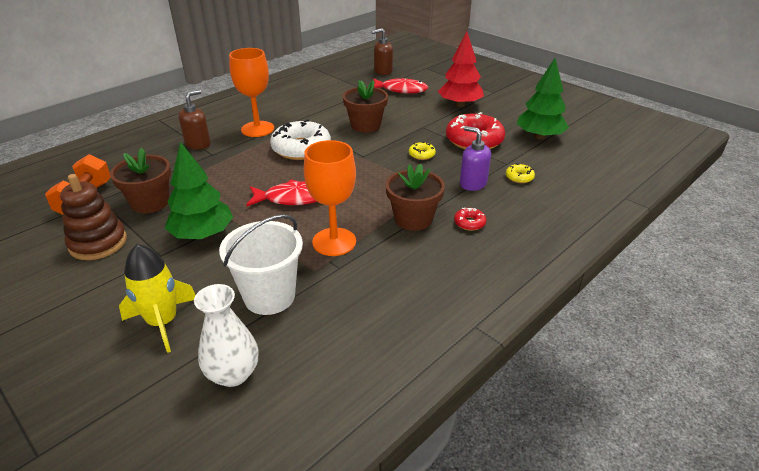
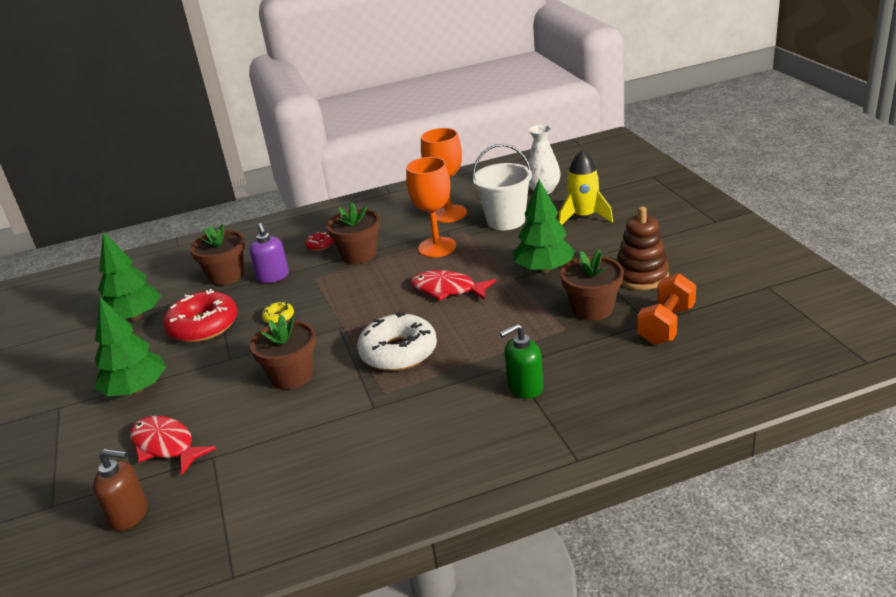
camera: 150 degrees left, 5 degrees down
(198, 144) = (525, 387): brown soap dispenser -> green soap dispenser
(257, 129) = (434, 400): orange goblet -> orange goblet (449, 214)
(459, 104) = (136, 390): red tree -> green tree
(519, 177) = (226, 276): yellow donut -> brown flower pot

